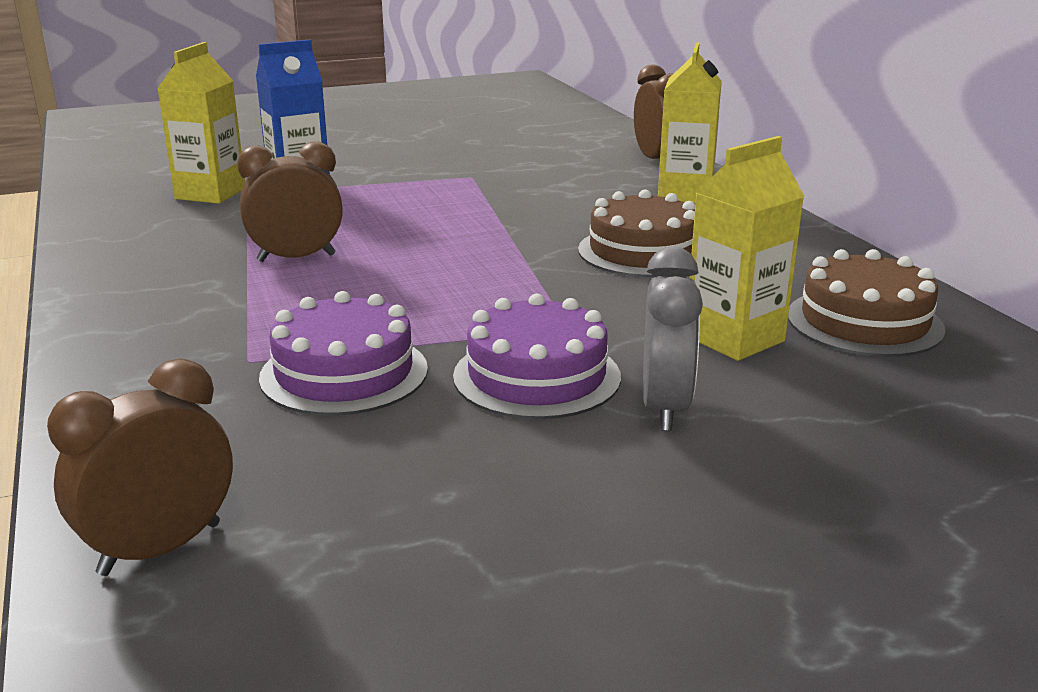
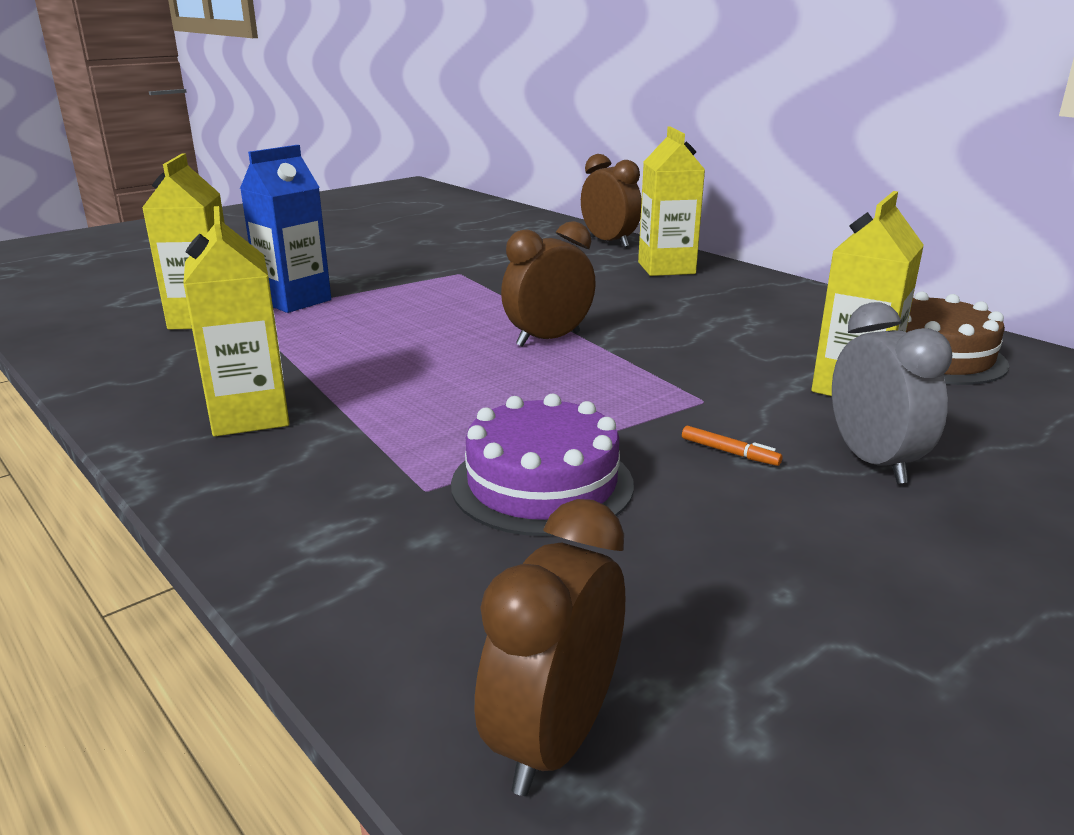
camera: 20 degrees left, 0 degrees up
(172, 280) = (250, 416): none -> yellow carton
(296, 258) = (366, 372): brown clock -> brown clock (548, 339)
(537, 376) = (729, 452): purple cake -> orange marker
(642, 251) = (688, 321): brown cake -> none

